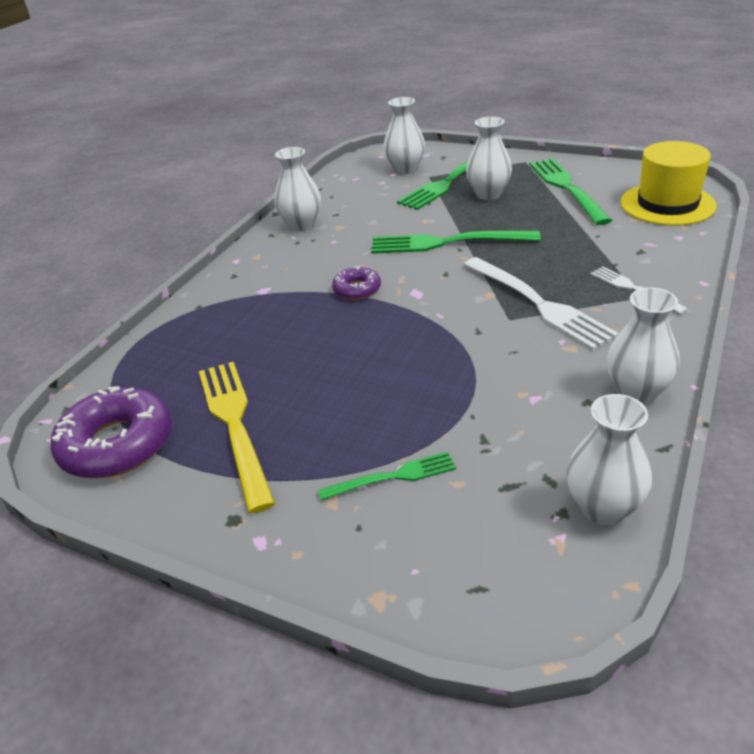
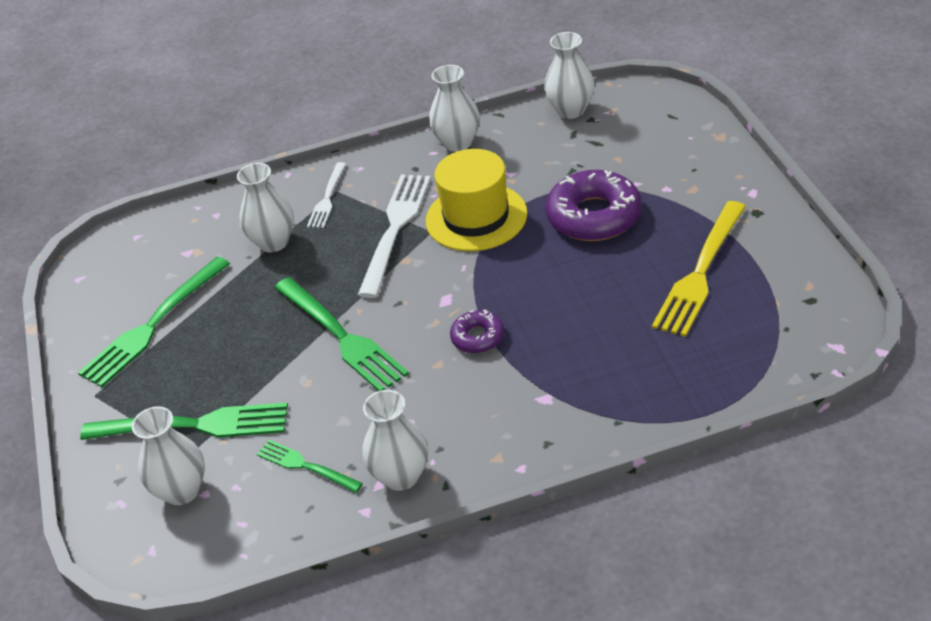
camera: 130 degrees left, 5 degrees up
(117, 444) = (793, 311): purple donut -> purple donut (594, 216)
(393, 476) = (645, 181): green fork -> green fork (305, 466)
(488, 194) = (208, 373): white vase -> white vase (273, 242)
(667, 204) = (150, 247): yellow hat -> yellow hat (476, 217)

